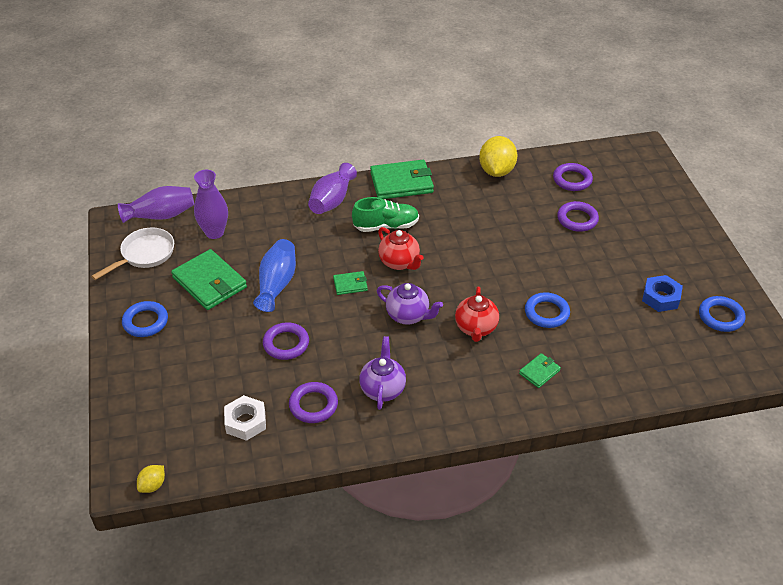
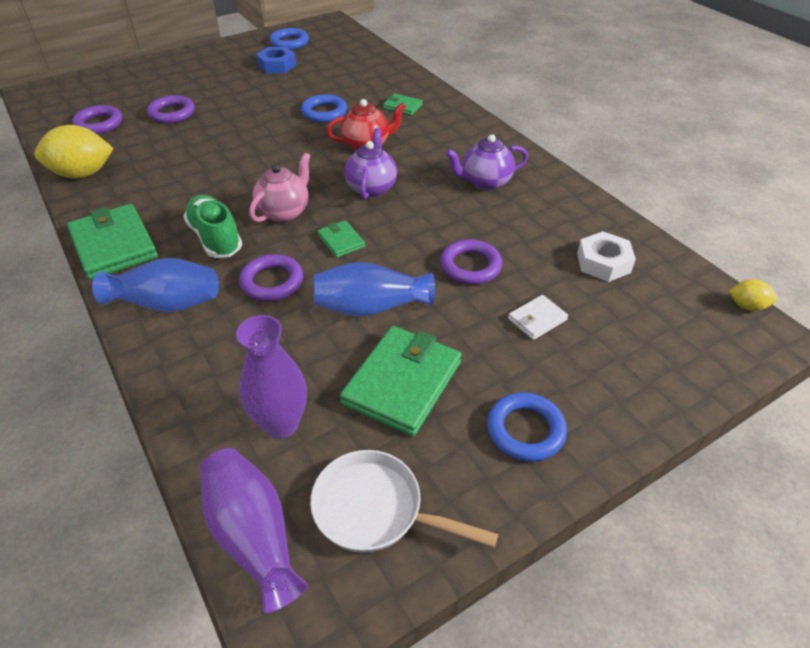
camera: 110 degrees left, 0 degrees up
(217, 359) = (537, 319): none -> white wallet
(313, 405) = (541, 221): purple ring -> purple ring (272, 282)
(332, 201) = (167, 303): purple vase -> blue vase
(399, 262) = (284, 212): red teapot -> pink teapot

